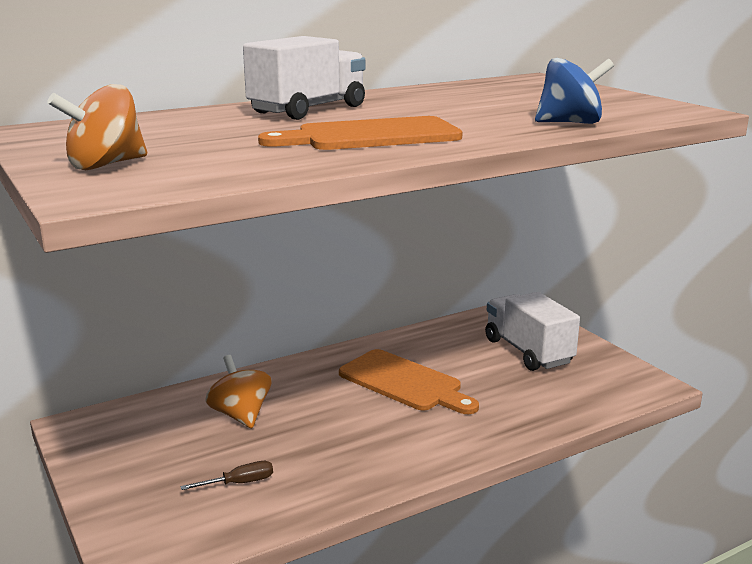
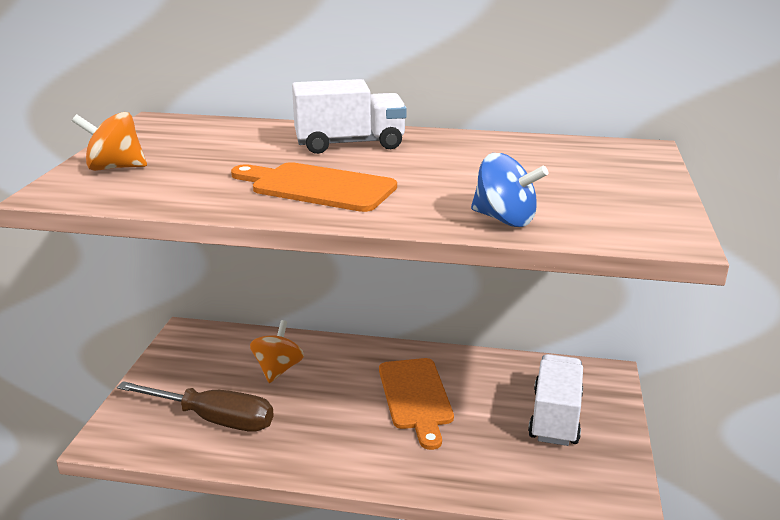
camera: 40 degrees right, 5 degrees up
(239, 483) = (213, 419): brown screwdriver -> brown screwdriver, size x2.39

